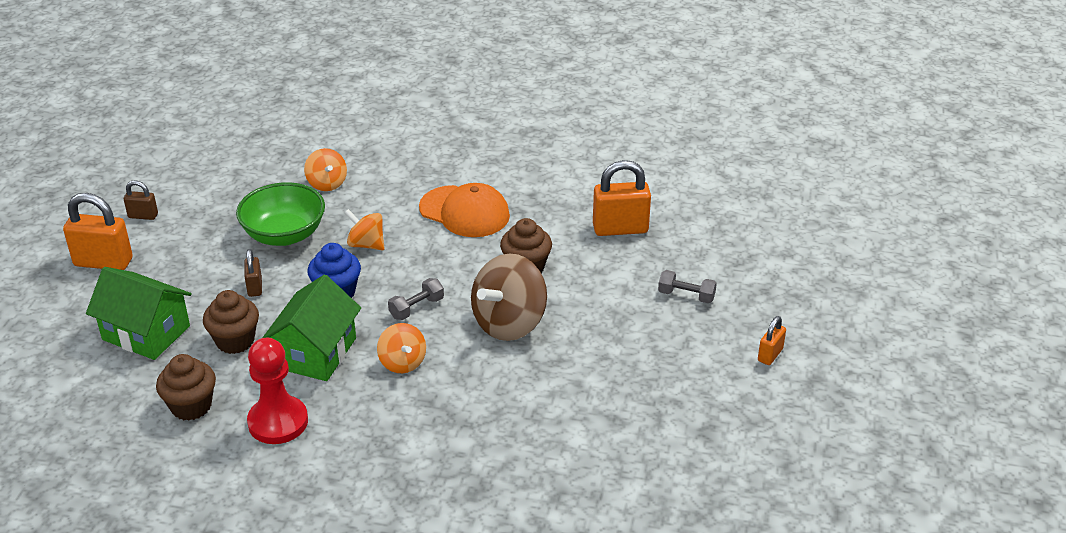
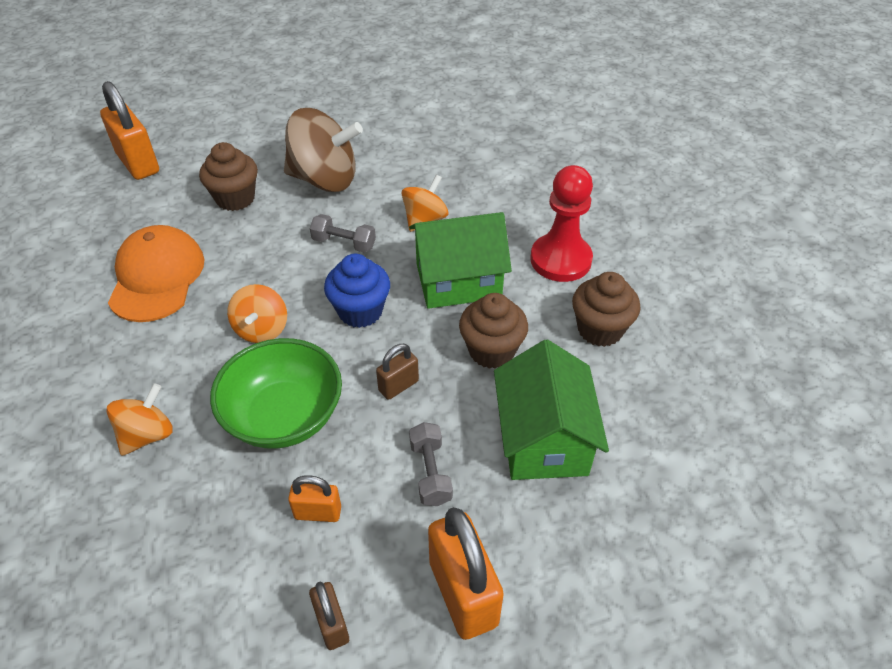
camera: 120 degrees left, 10 degrees up
(686, 295) = (223, 103): grey dumbbell -> grey dumbbell (430, 472)
(770, 355) = (273, 52): orange padlock -> orange padlock (318, 512)

